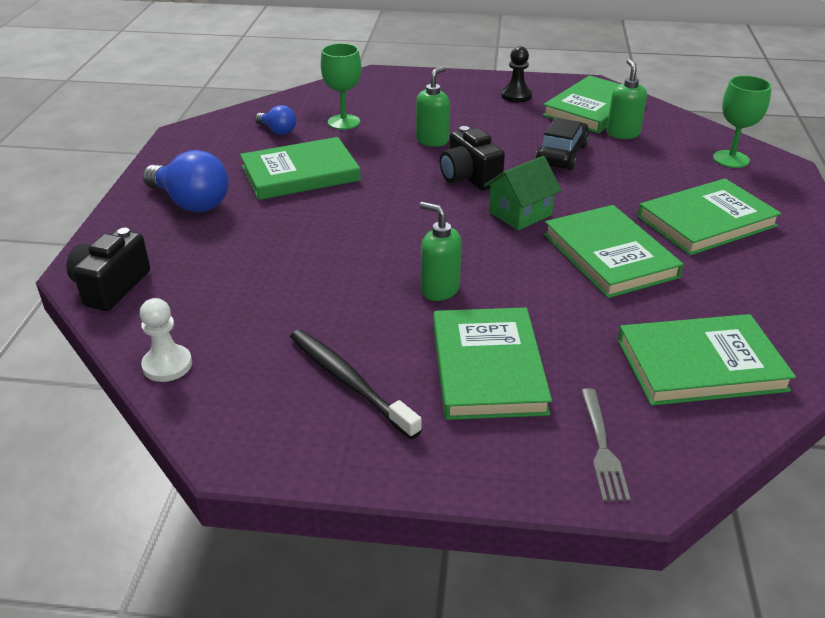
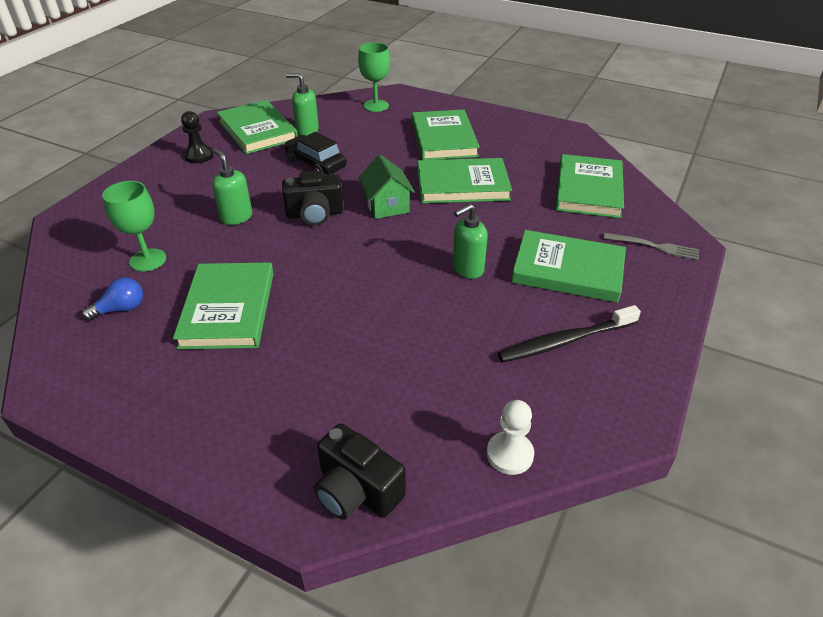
camera: 70 degrees left, 5 degrees up
(191, 202) = (224, 402): blue light bulb -> none

